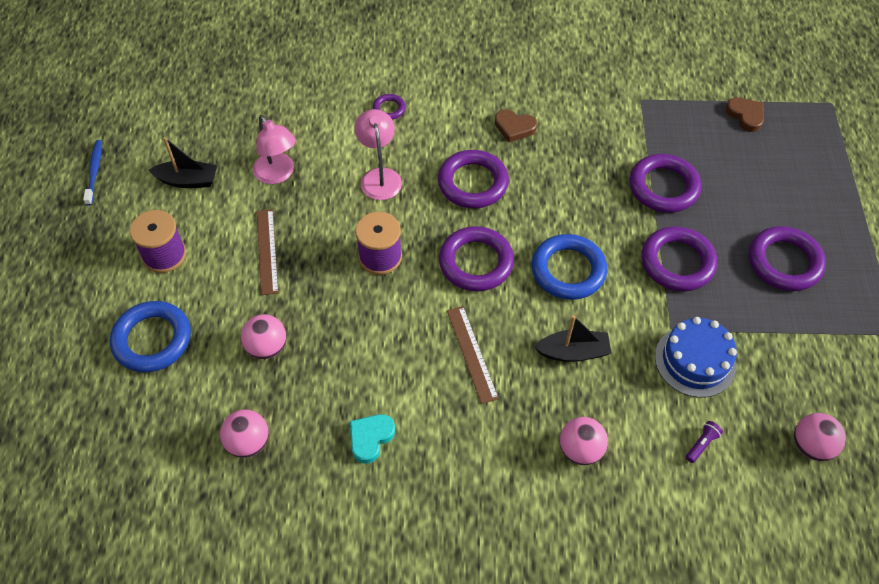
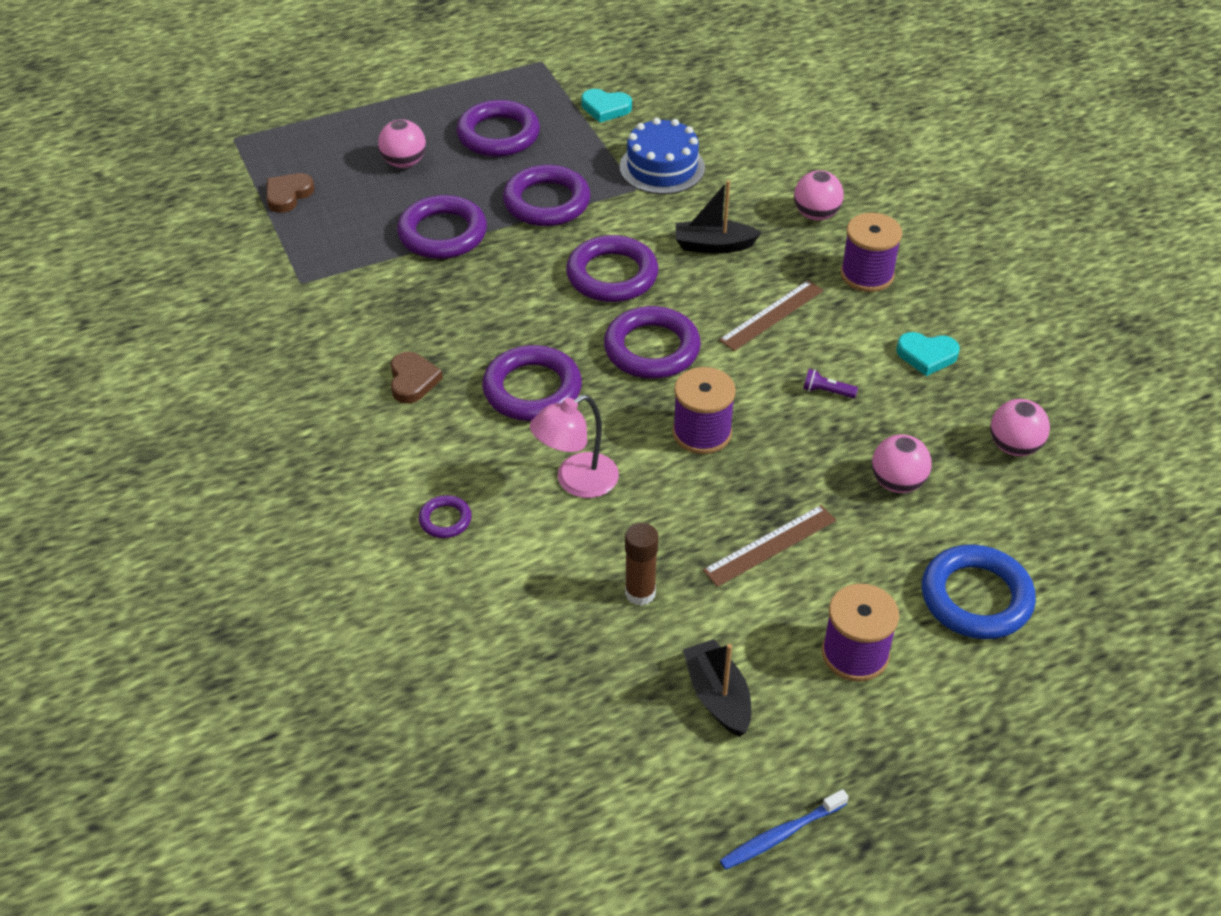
camera: 115 degrees left, 10 degrees down
(278, 174) = (640, 593): pink lamp -> brown glue stick
(484, 447) = (867, 275): none -> purple spool
(568, 270) = (612, 275): blue ring -> purple ring
(573, 352) = (713, 245): black boat -> black boat turned 60 degrees counterclockwise
(702, 444) = (748, 147): purple flashlight -> purple flashlight (826, 391)
(802, 354) = (605, 108): none -> turquoise heart
(811, 446) = (700, 90): pink ball -> pink ball (404, 163)

